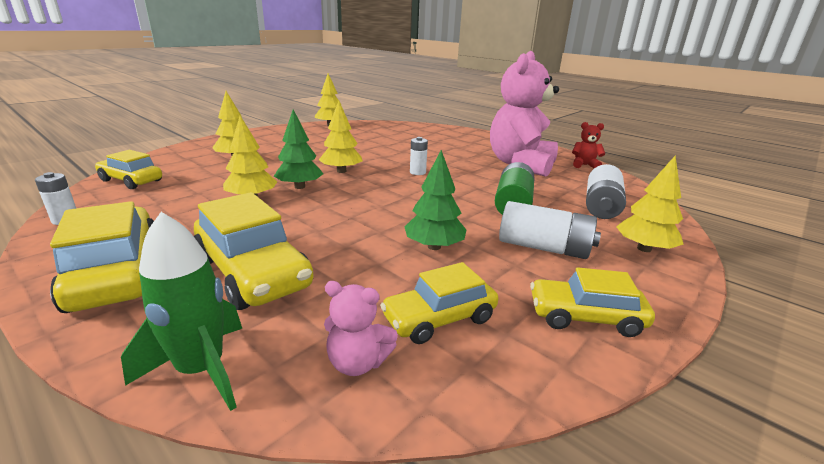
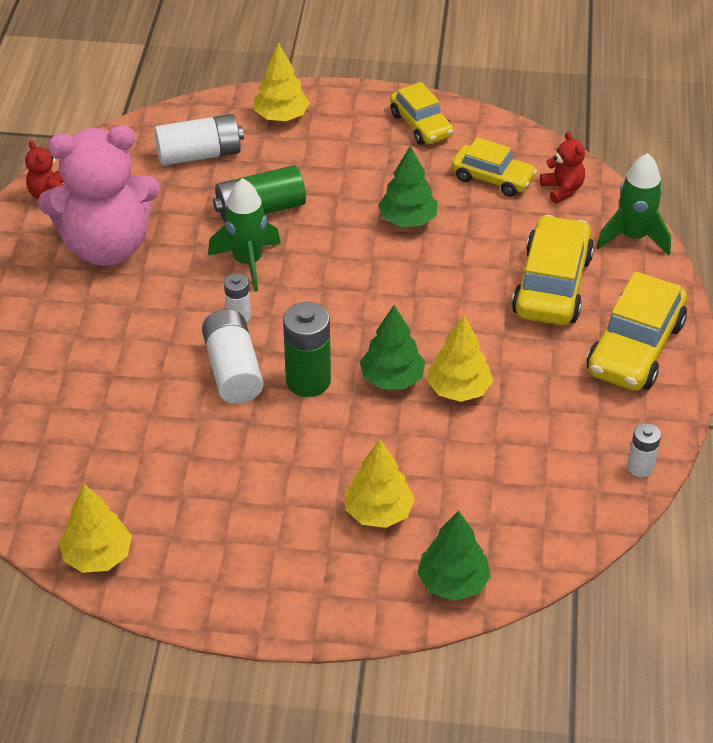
camera: 125 degrees left, 20 degrees up
(131, 181) = (541, 527): yellow car -> none
(169, 157) = (453, 582): none -> green tree
(341, 171) = (308, 381): yellow tree -> green battery
(357, 362) = (562, 189): pink teddy bear -> red teddy bear
(461, 186) = (248, 262): none -> green rocket
(544, 248) = (341, 165): white battery -> white battery (233, 370)

